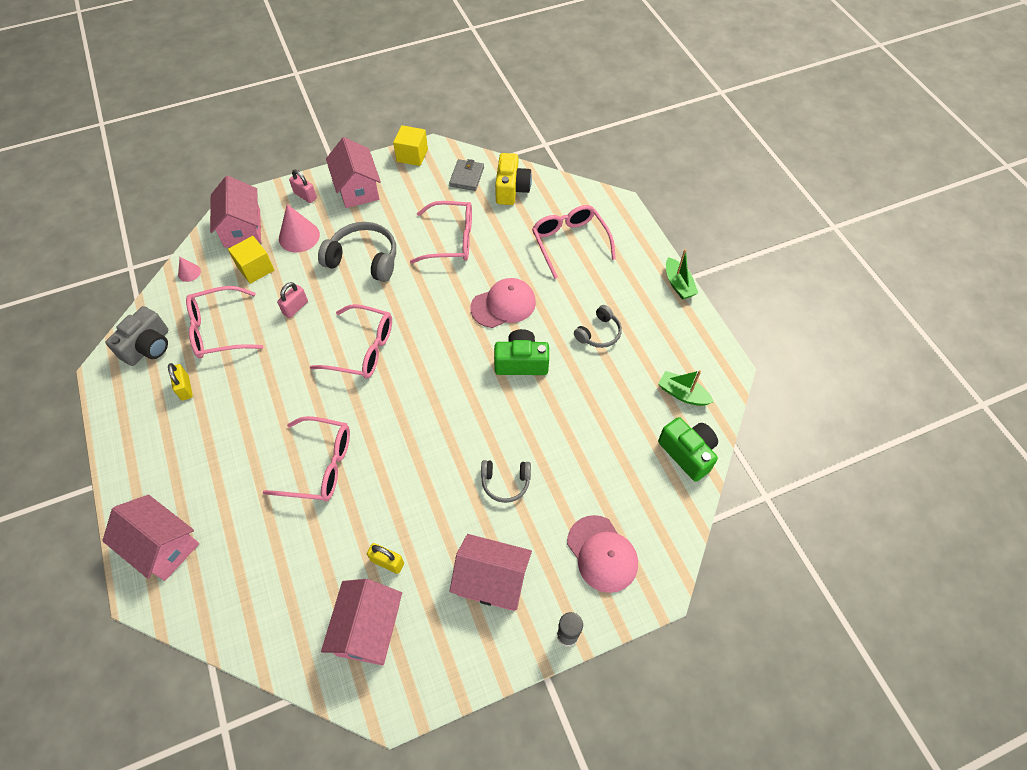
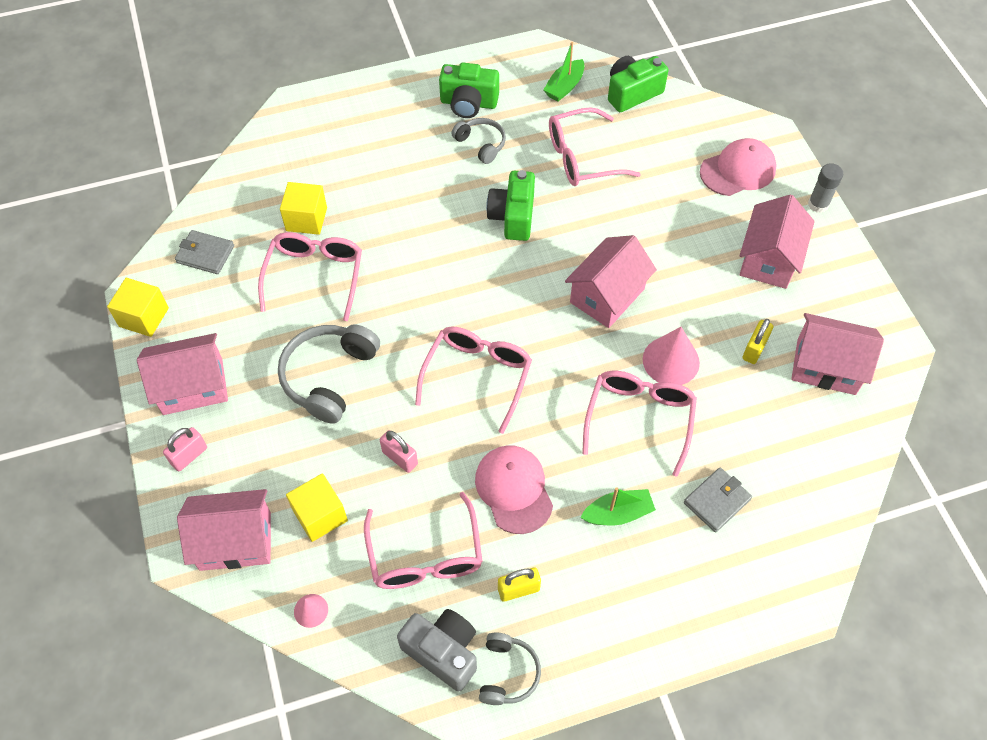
camera: 85 degrees left, 0 degrees up
(162, 546) = (744, 587): pink house -> pink house (607, 295)
(239, 526) = (717, 501): none -> grey wallet
(299, 236) = (269, 460): pink cone -> pink cone (671, 361)
(503, 305) = (429, 228): pink cap -> pink cap (514, 489)
(504, 228) = (306, 219): none -> yellow cube
(505, 482) = (662, 241): grey headphones -> grey headphones (507, 673)
(511, 189) = (241, 207): yellow camera -> none
(569, 242) = (344, 157): pink glasses -> pink glasses (581, 158)
(645, 320) = (468, 103): none -> green camera
(678, 284) = (424, 69): green boat -> green boat (618, 513)

